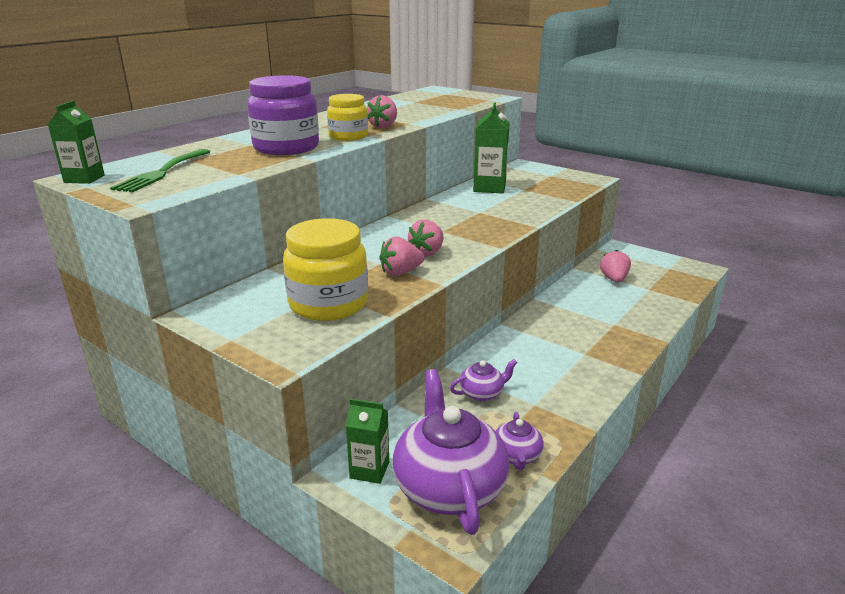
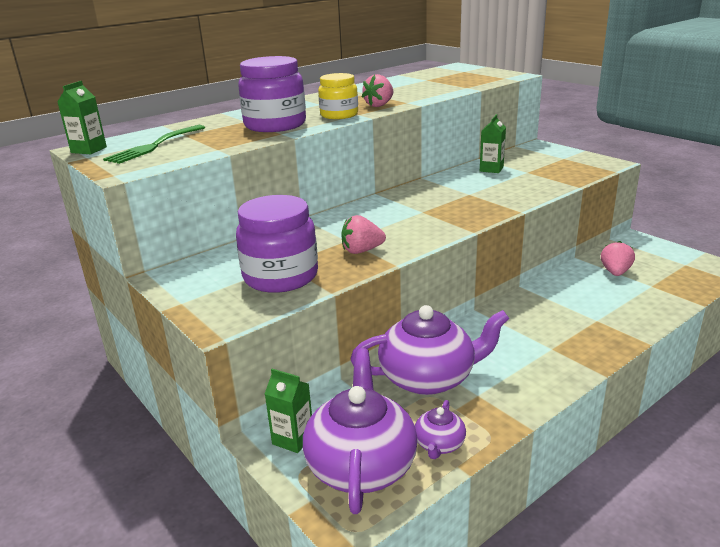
camera: 15 degrees right, 0 degrees up
(328, 304) = (280, 276): yellow jar -> purple jar
(427, 253) = (396, 233): pink strawberry -> none
(482, 393) = (428, 378): purple teapot -> purple teapot, size x2.12
(489, 188) = (491, 169): green carton -> green carton, size x0.64

